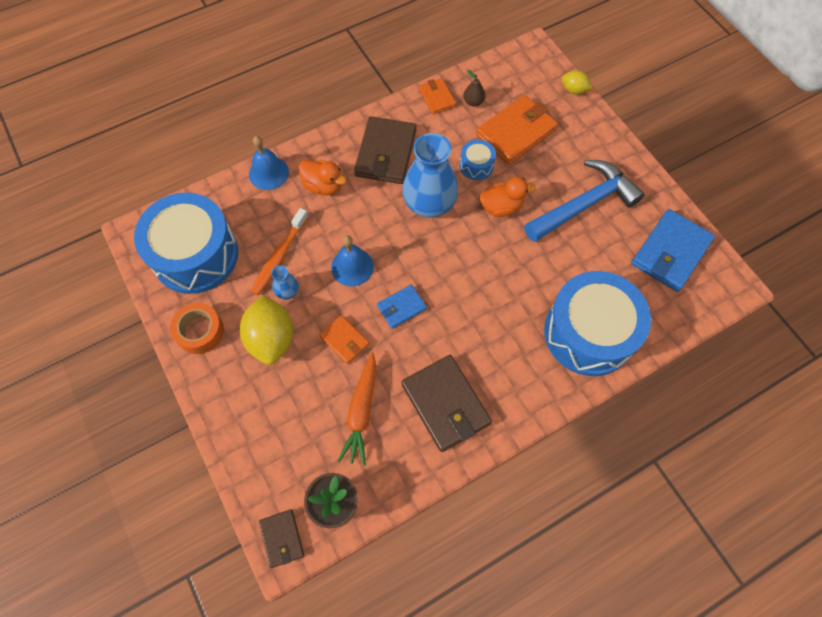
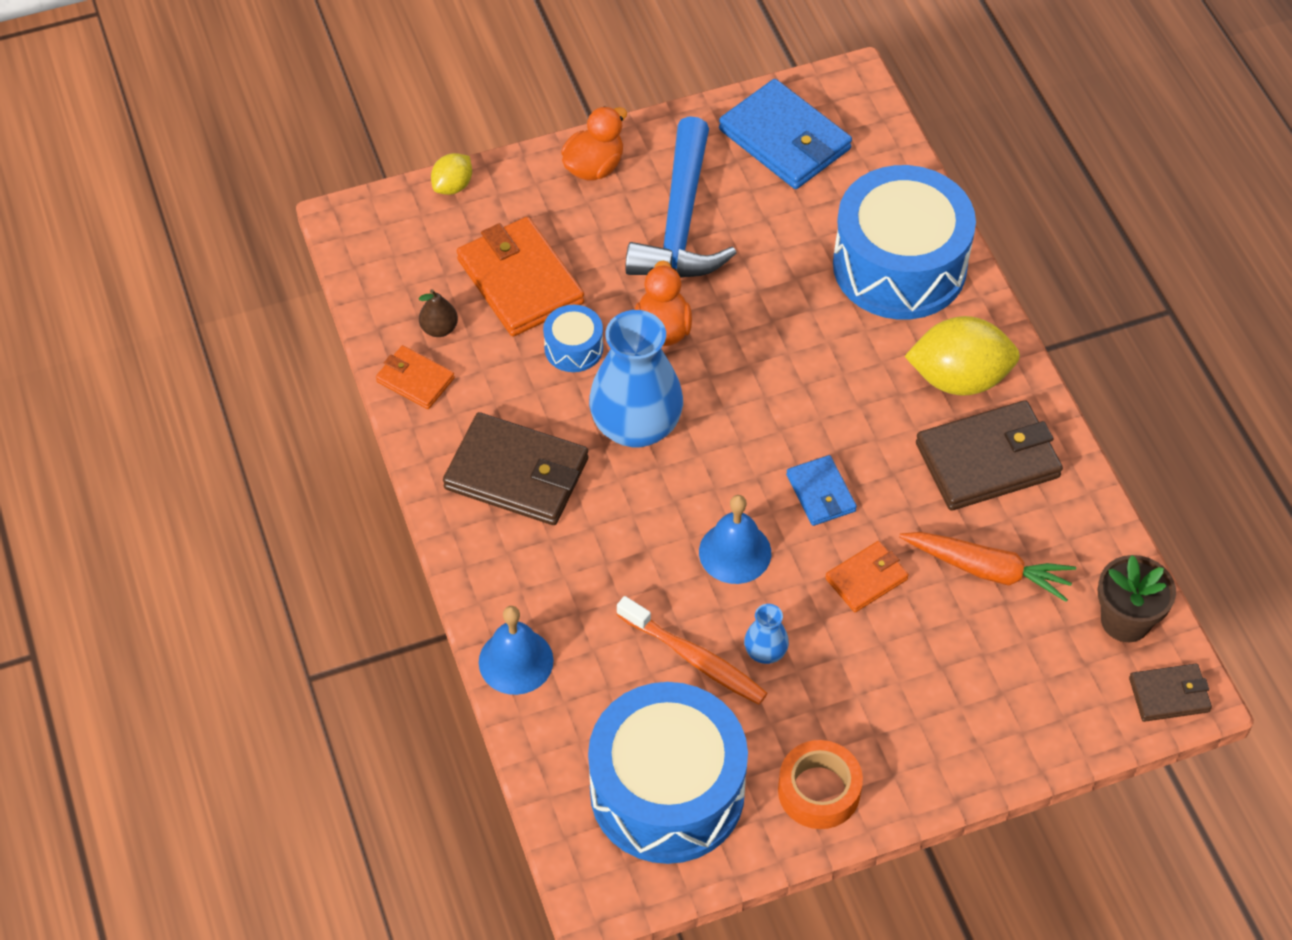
camera: 80 degrees left, 10 degrees down
(271, 339) = (848, 682): yellow lemon -> yellow lemon (959, 378)
(323, 186) = (564, 576): orange duck -> orange duck (594, 166)
(437, 98) = (415, 380): orange wallet -> orange wallet turned 45 degrees clockwise
(584, 204) = (680, 222): blue hammer -> blue hammer turned 150 degrees counterclockwise

